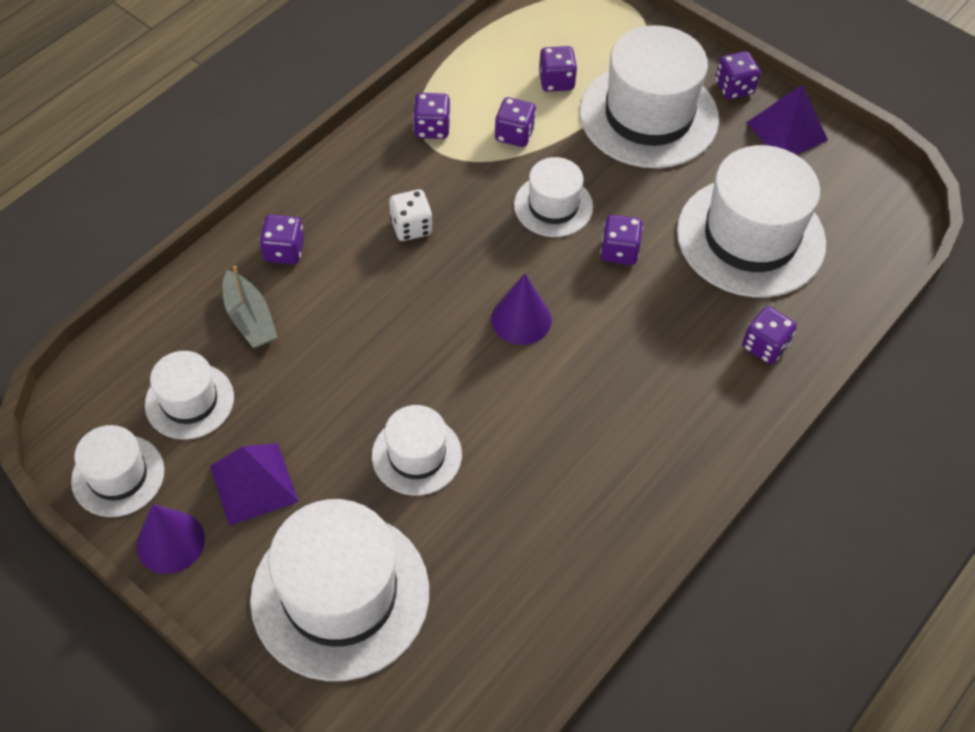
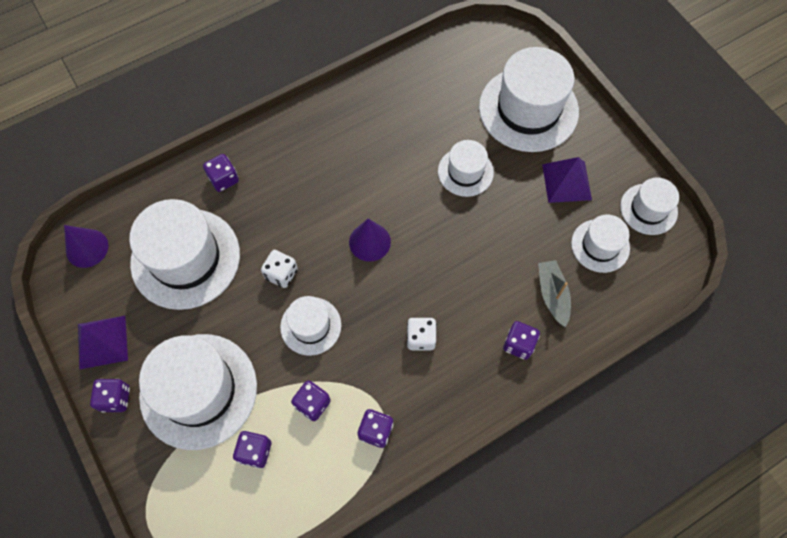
camera: 160 degrees left, 10 degrees up
(170, 542) = (619, 162): purple cone -> purple cone (87, 248)
(619, 251) = (281, 274): purple dice -> white dice

